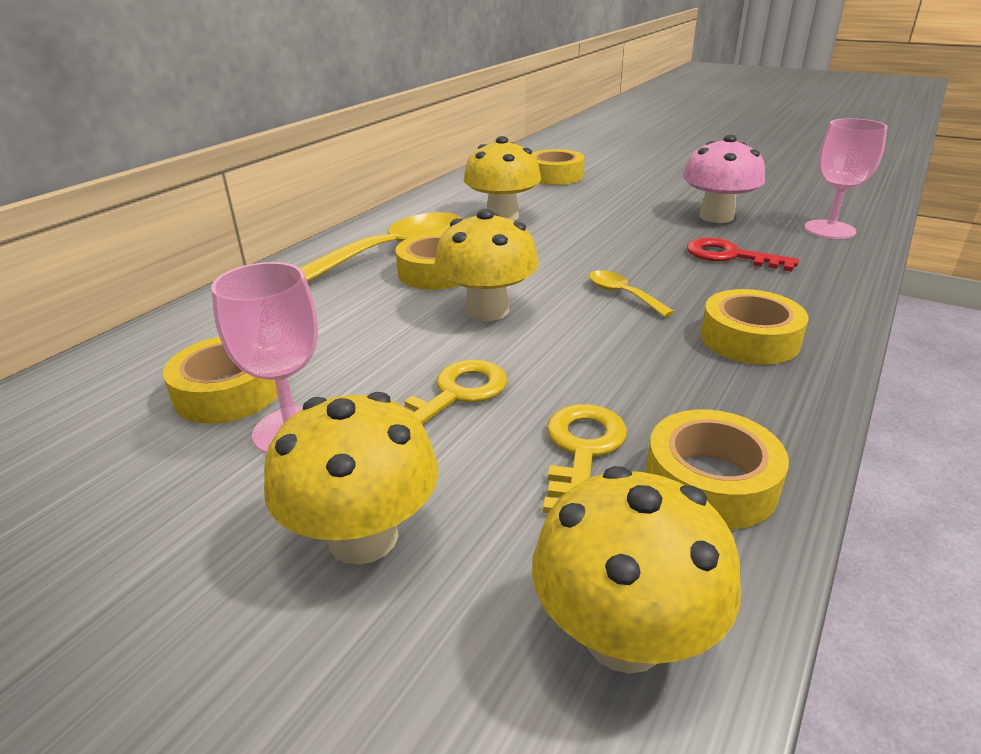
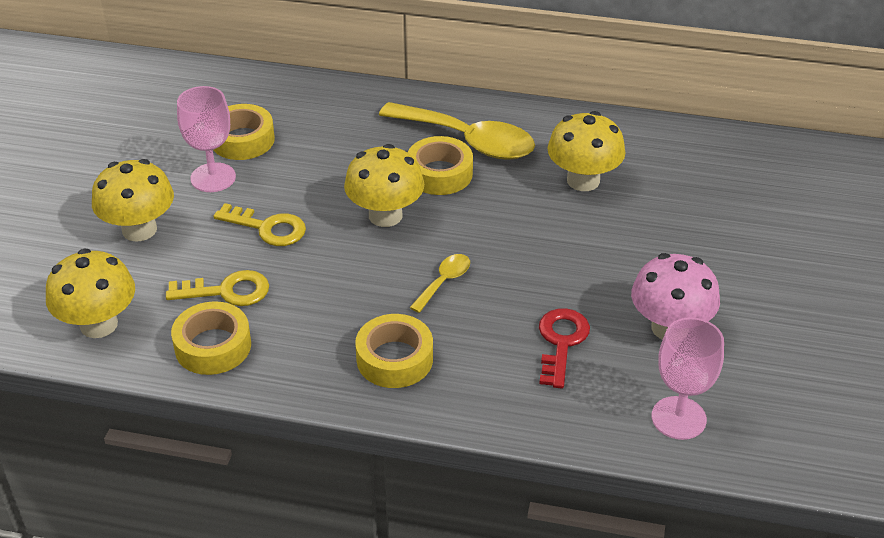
camera: 70 degrees right, 10 degrees up
(555, 176) = (733, 191): yellow tape -> none

